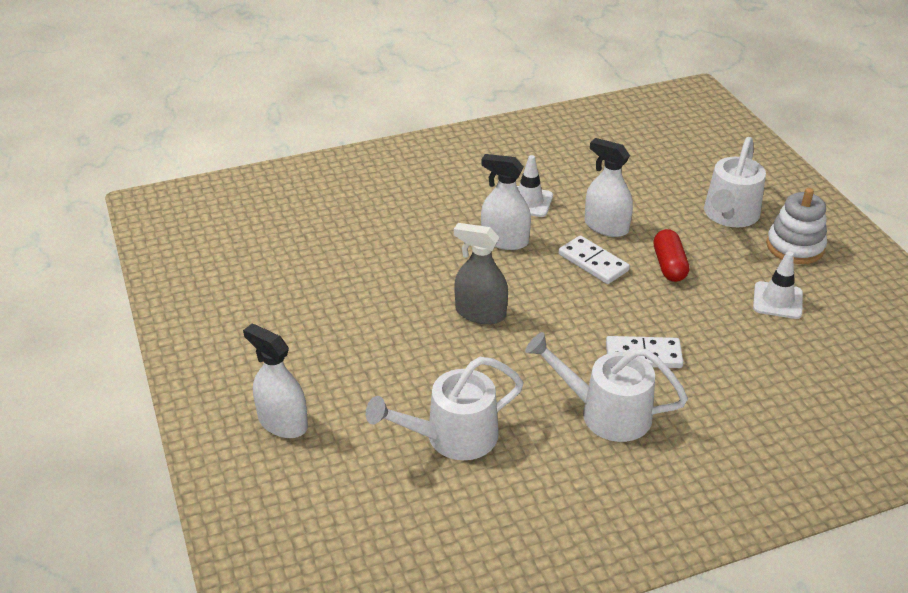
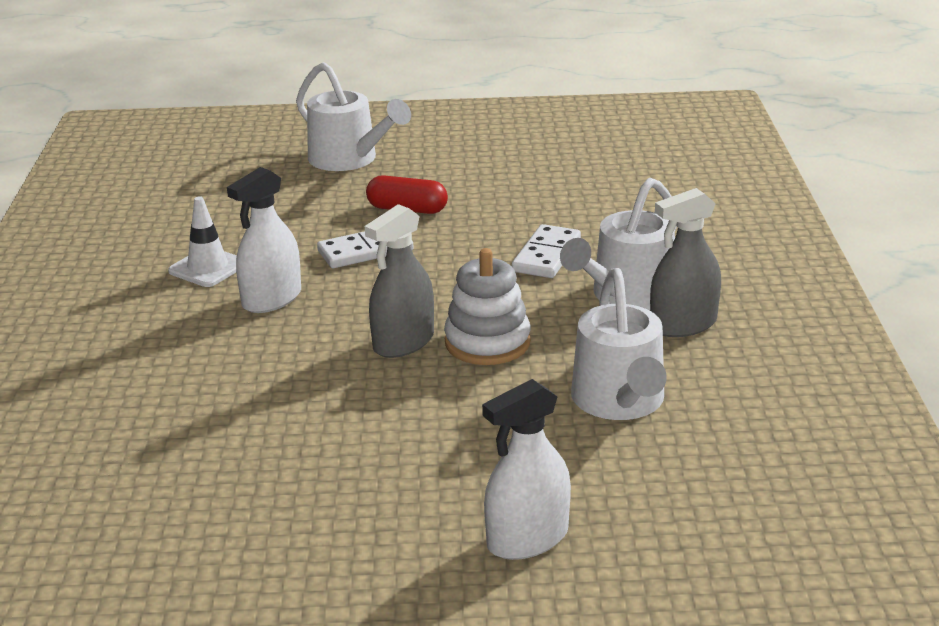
camera: 70 degrees left, 10 degrees down
(578, 454) = (683, 324): none -> grey spray bottle
(606, 226) = (305, 229): white spray bottle -> none
(777, 300) = (507, 169): white traffic cone -> none
(795, 246) = (430, 141): white stacking toy -> white stacking toy (487, 342)

